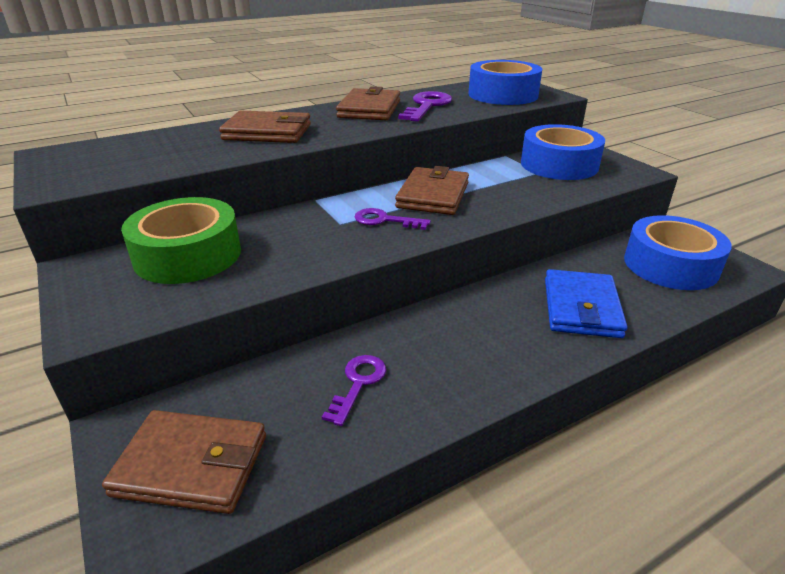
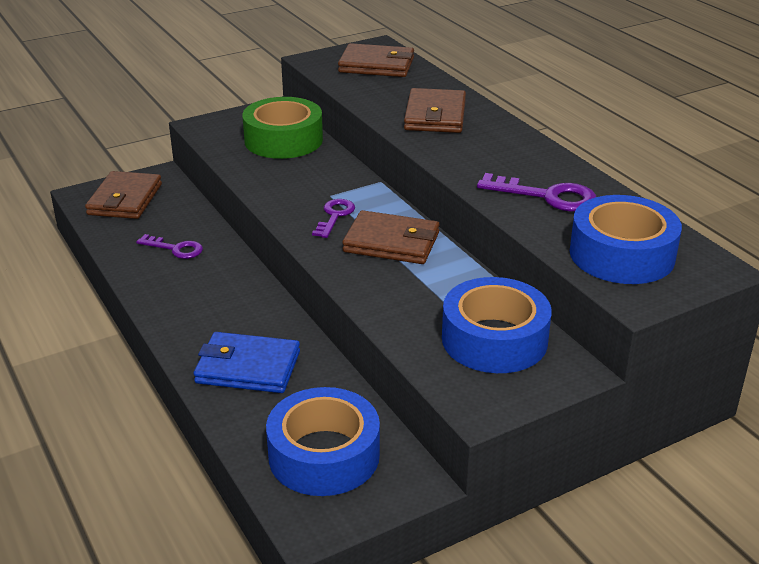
camera: 90 degrees right, 0 degrees up
(369, 109) = (524, 161): brown wallet -> brown wallet (376, 65)

